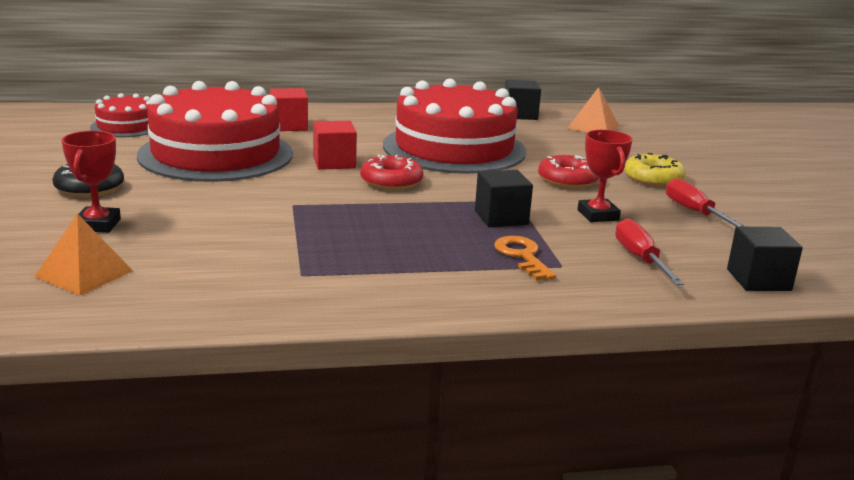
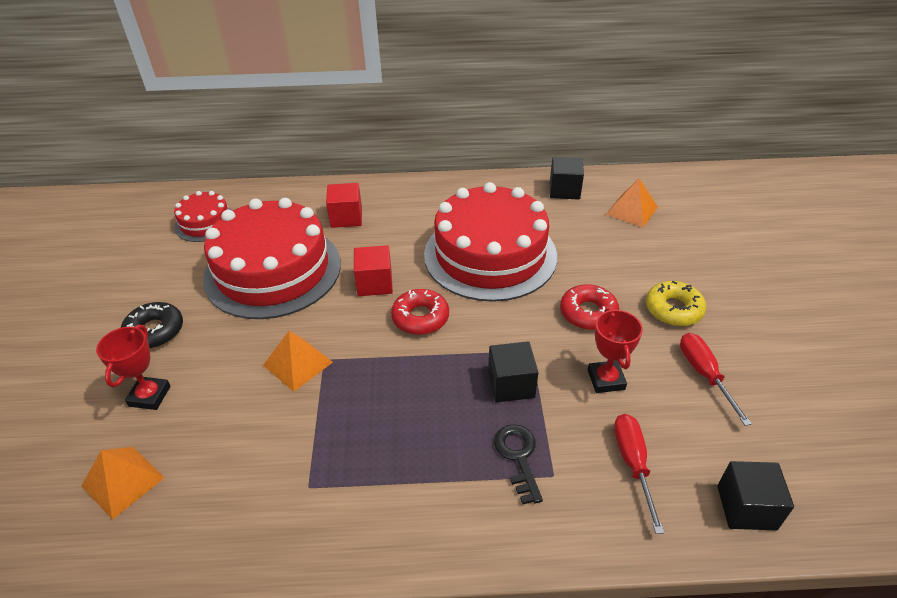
camera: 10 degrees right, 20 degrees up
(264, 206) = (297, 363): none -> orange pyramid
(522, 256) = (518, 457): orange key -> black key

